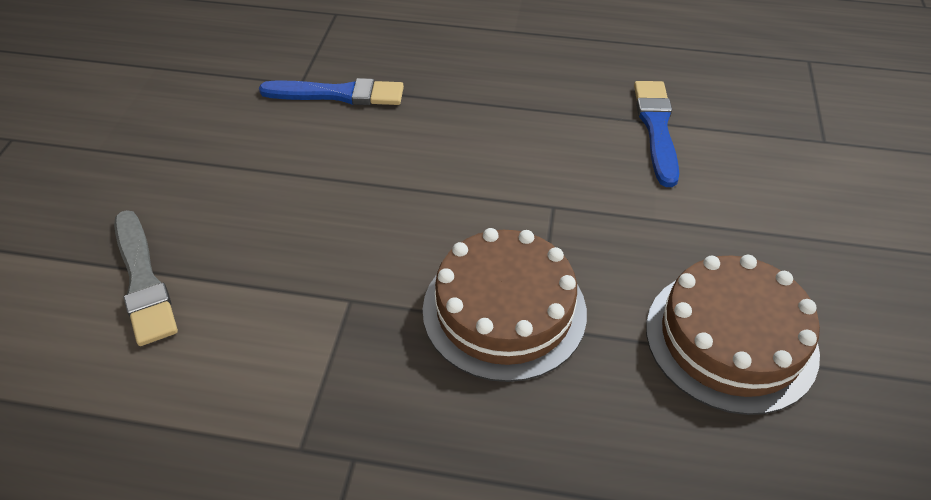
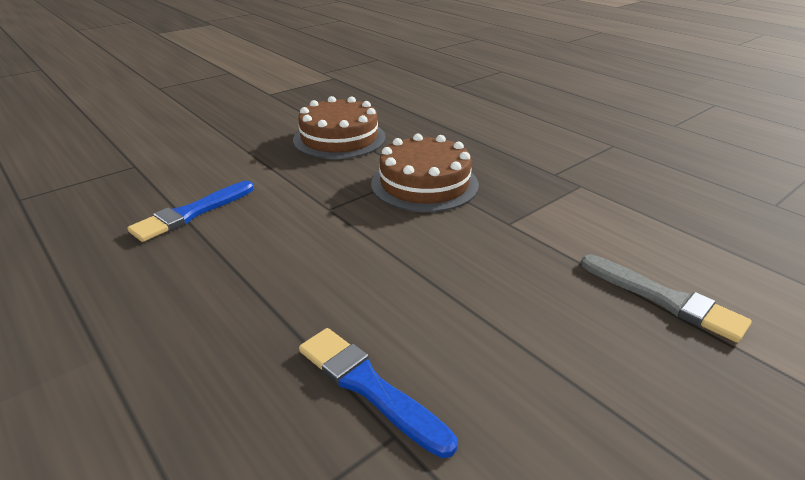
camera: 140 degrees left, 15 degrees down
(143, 280) = (664, 299): grey brush -> grey brush turned 120 degrees clockwise

